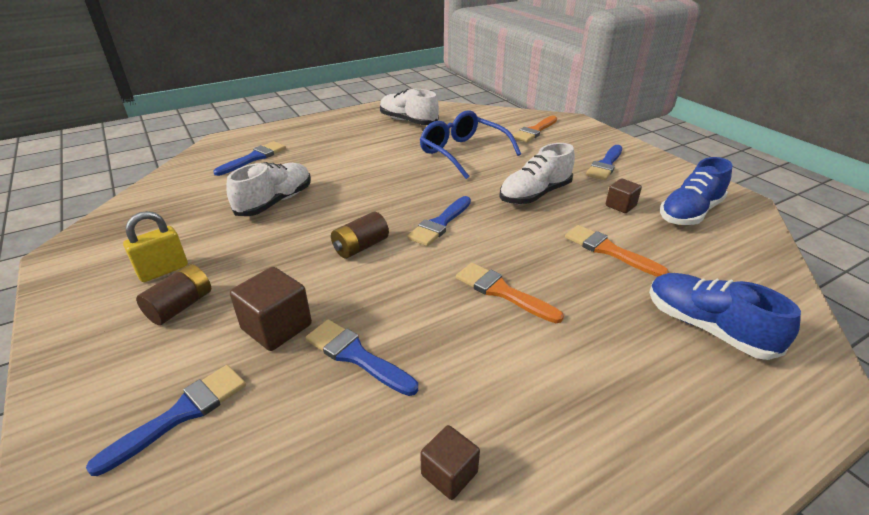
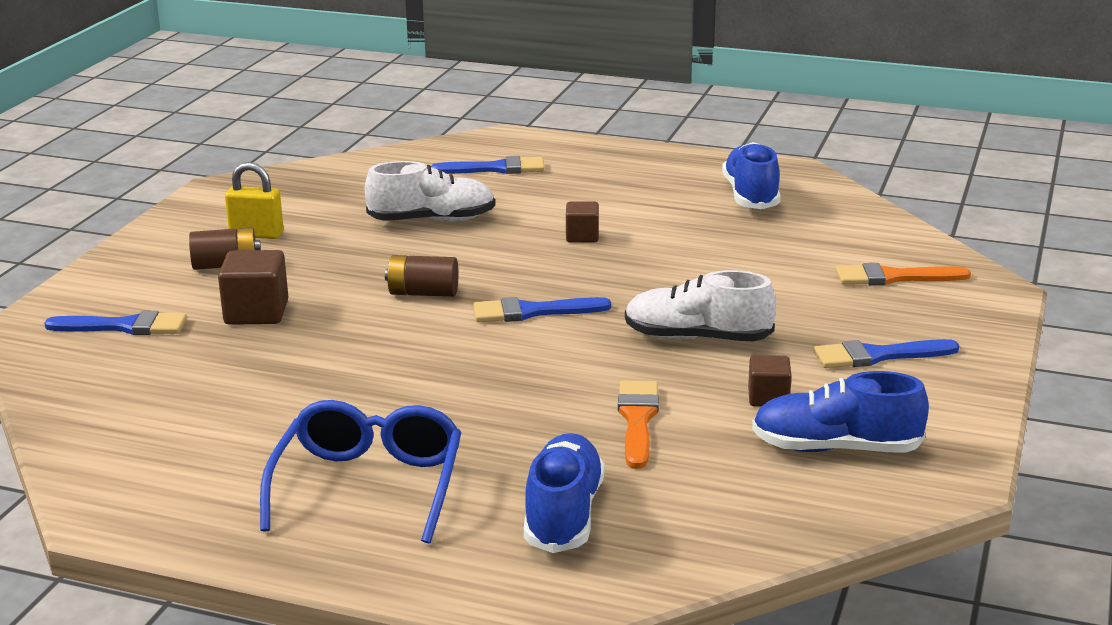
camera: 50 degrees right, 10 degrees down
(356, 356) = (268, 359): blue brush -> none
(408, 121) = (751, 196): white shoe -> blue shoe
(449, 473) = (195, 446): brown cube -> brown cube (582, 236)
(462, 152) = (727, 259): blue glasses -> blue glasses (369, 485)
(502, 292) = (458, 388): orange brush -> none

